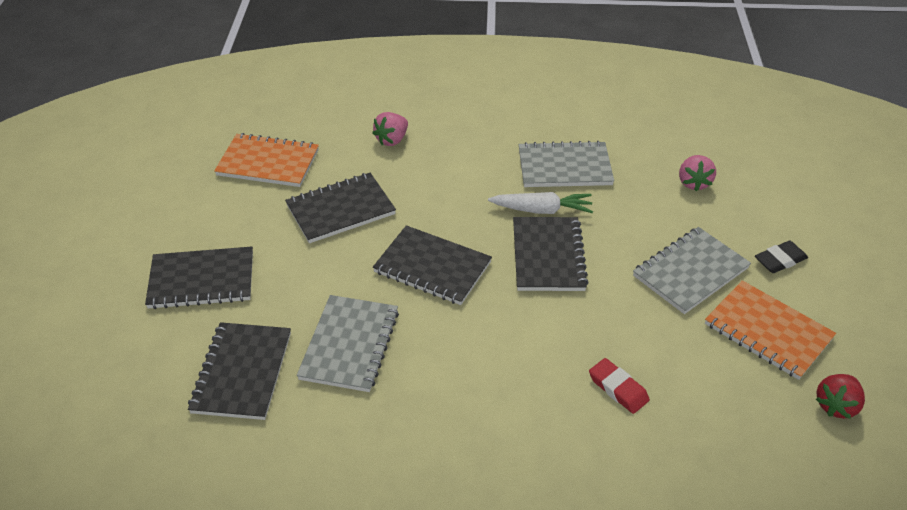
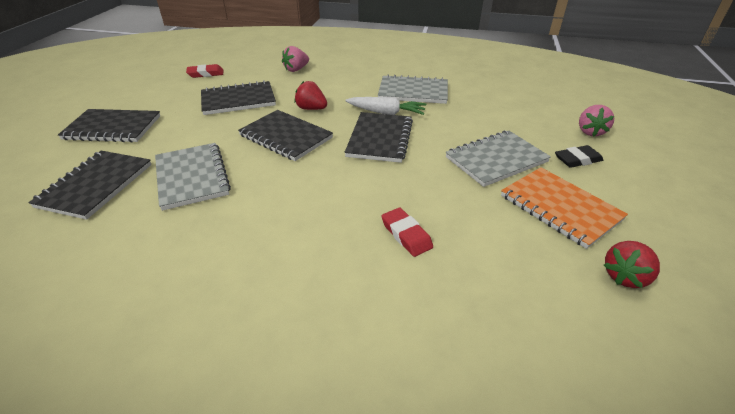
camera: 10 degrees right, 5 degrees down
(268, 163) = (206, 74): orange notebook -> red eraser
(349, 345) = (192, 177): grey notebook -> grey notebook turned 45 degrees counterclockwise
(444, 214) = (311, 109): none -> red strawberry
(693, 183) = (511, 108): pink strawberry -> pink strawberry (590, 132)

